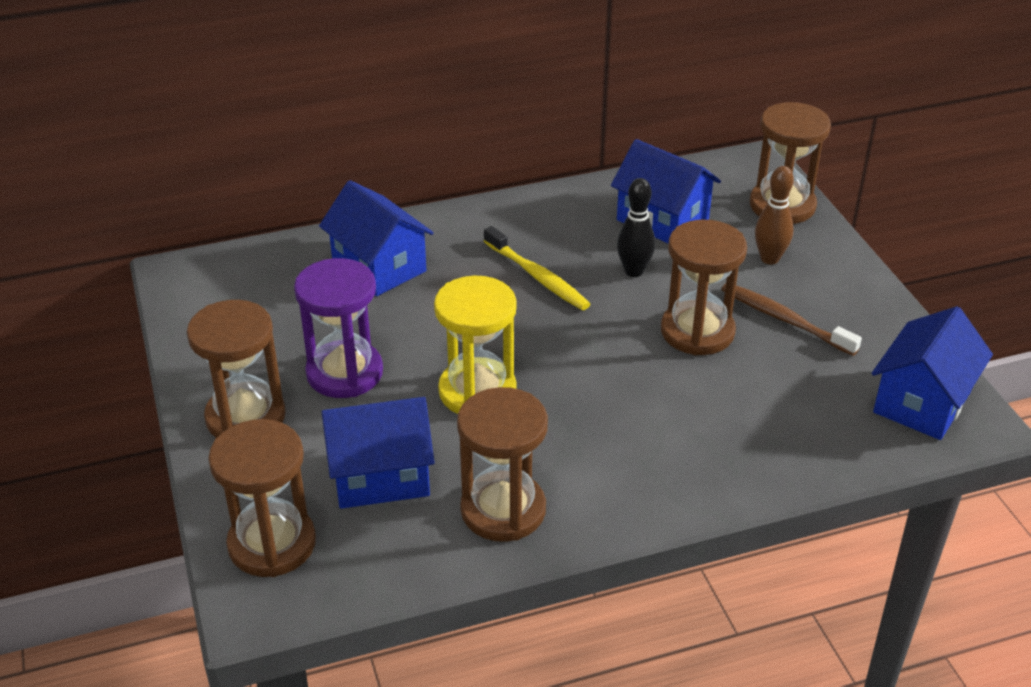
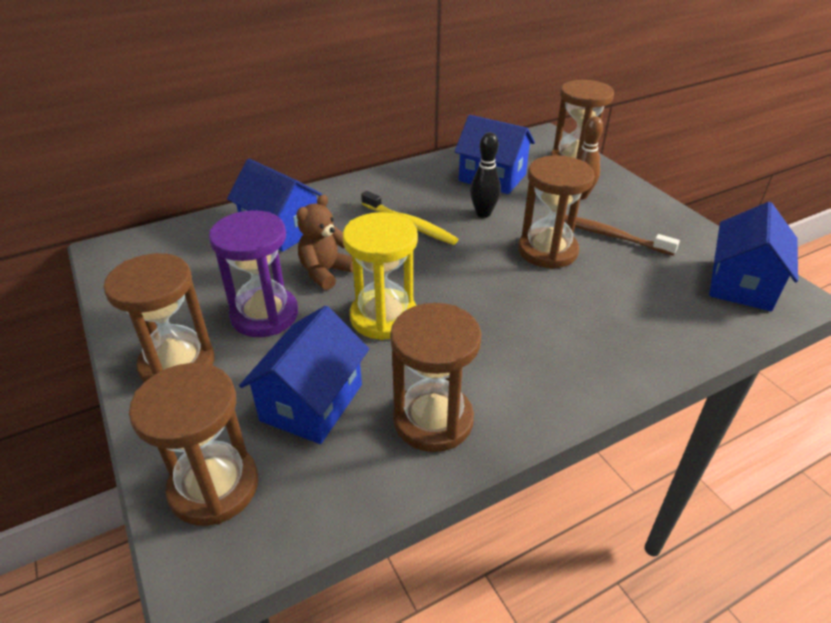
camera: 10 degrees left, 0 degrees up
(380, 475) = (312, 402): blue house -> blue house turned 45 degrees counterclockwise
(422, 329) = (325, 272): none -> brown teddy bear

